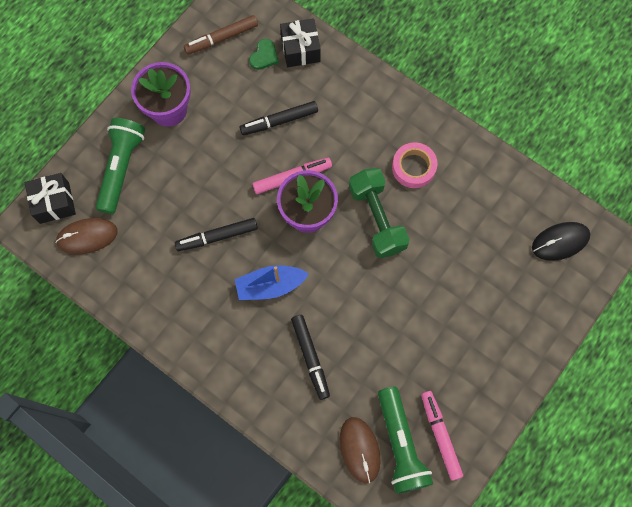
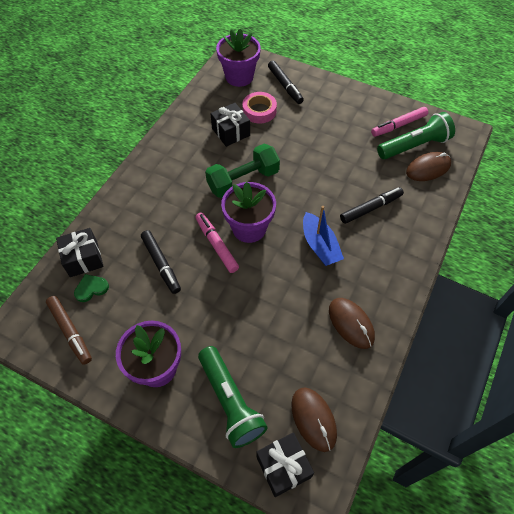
camera: 100 degrees left, 15 degrees down
(121, 168) = (230, 401): green flashlight -> green flashlight turned 120 degrees counterclockwise
(171, 295) = (351, 323): none -> brown mouse
(217, 236) = (285, 295): black marker -> black marker (285, 86)
(264, 56) = (91, 288): green heart -> green heart turned 45 degrees counterclockwise
(413, 167) = (194, 162): pink tape -> pink tape (259, 111)
(457, 216) = (231, 132): none -> black gift
(560, 241) = (239, 77): black mouse -> purple flower pot

